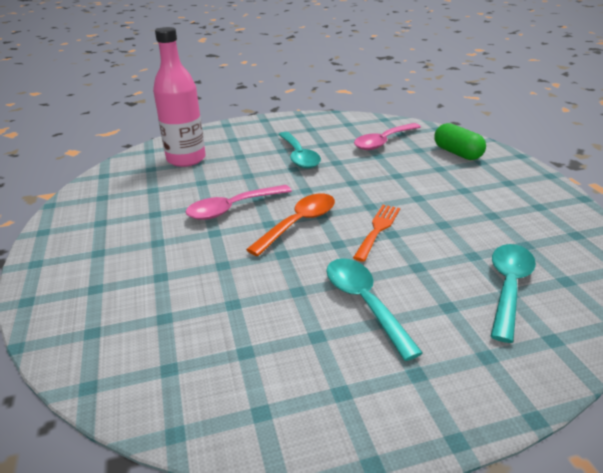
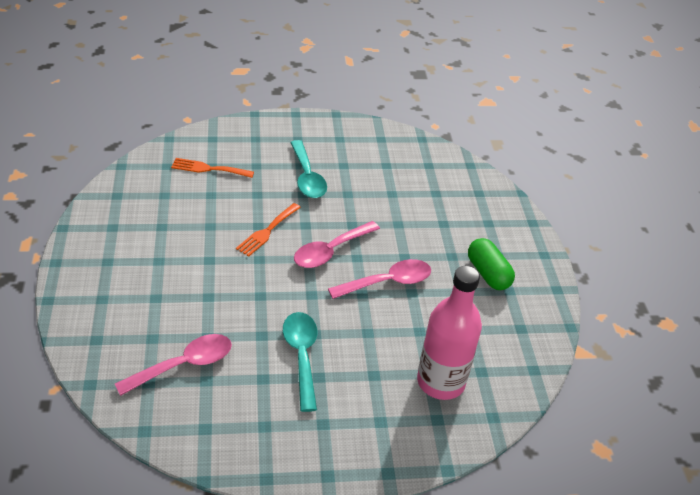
camera: 175 degrees left, 10 degrees up
(299, 223) = (330, 251): orange spoon -> pink spoon
(457, 153) = (114, 320): green capsule -> green capsule (488, 274)
(508, 287) = (208, 169): turquoise spoon -> orange fork

